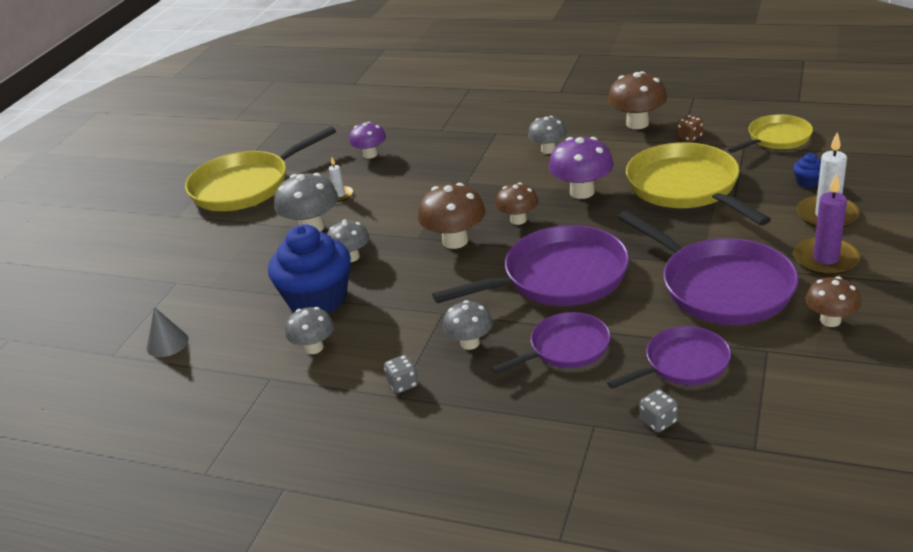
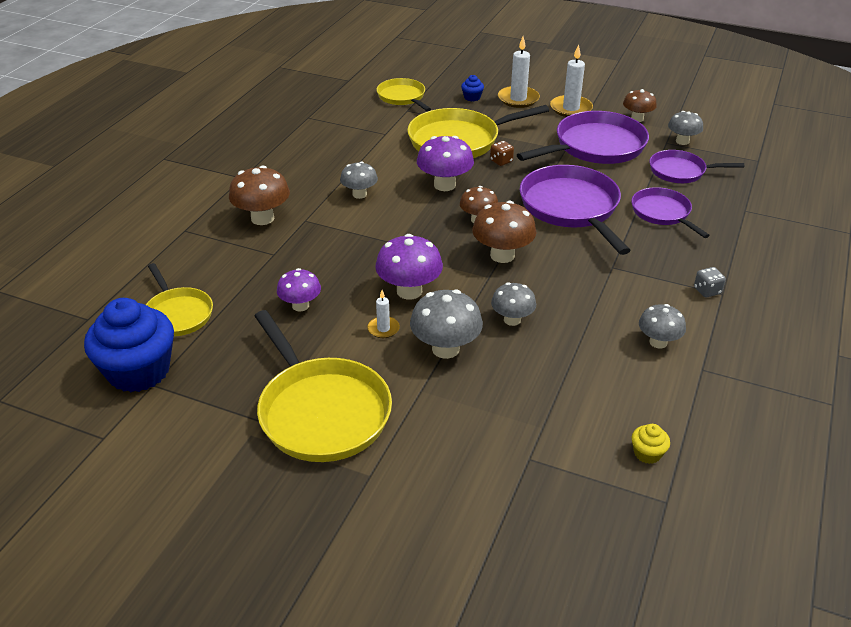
camera: 90 degrees left, 5 degrees up
(167, 343) = (647, 453): grey cone -> yellow cupcake
(317, 299) = (582, 341): blue cupcake -> blue cupcake (139, 371)
(359, 111) = (178, 314): none -> yellow pan
(392, 199) = (409, 291): none -> purple mushroom
(470, 343) = (654, 255): grey mushroom -> grey mushroom (682, 141)
(637, 123) = (339, 147): brown mushroom -> brown mushroom (262, 218)
(658, 421) = (738, 187): grey dice -> none
(683, 364) = (680, 171): purple pan -> purple pan turned 60 degrees counterclockwise
(689, 137) = (379, 128): brown dice -> brown dice (501, 161)
(825, 259) = (571, 108): purple candle -> white candle

